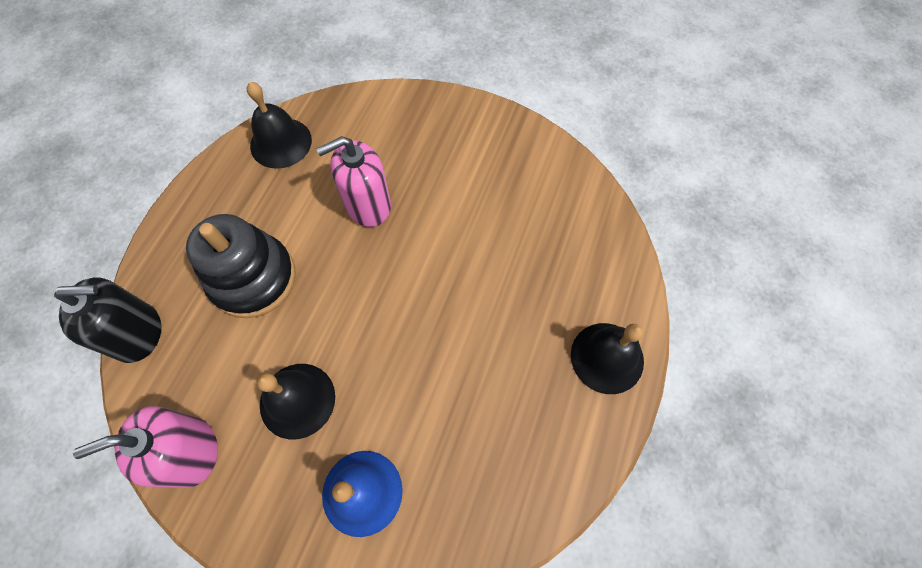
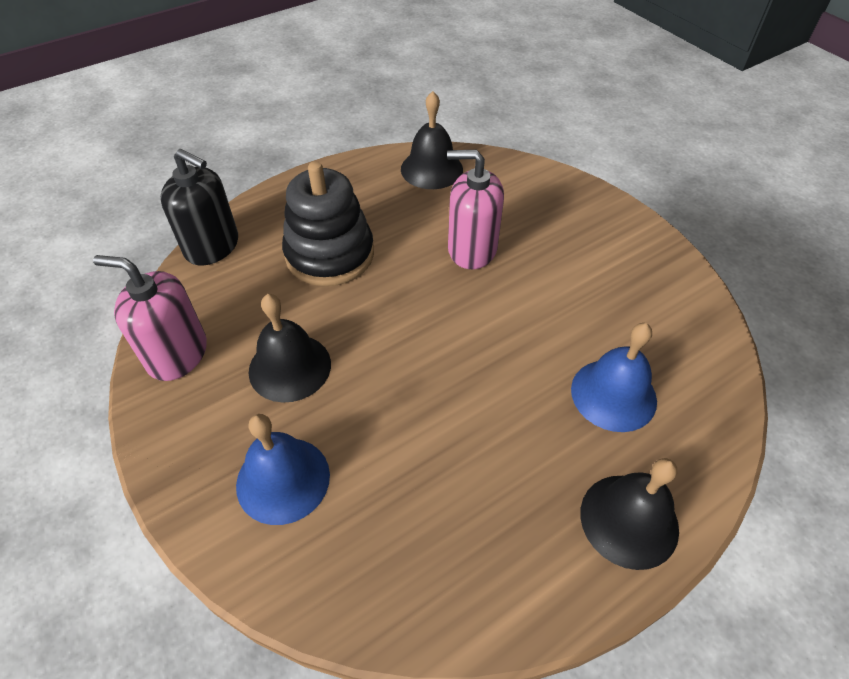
camera: 35 degrees right, 15 degrees down
(544, 269) = (613, 394): none -> blue bell

